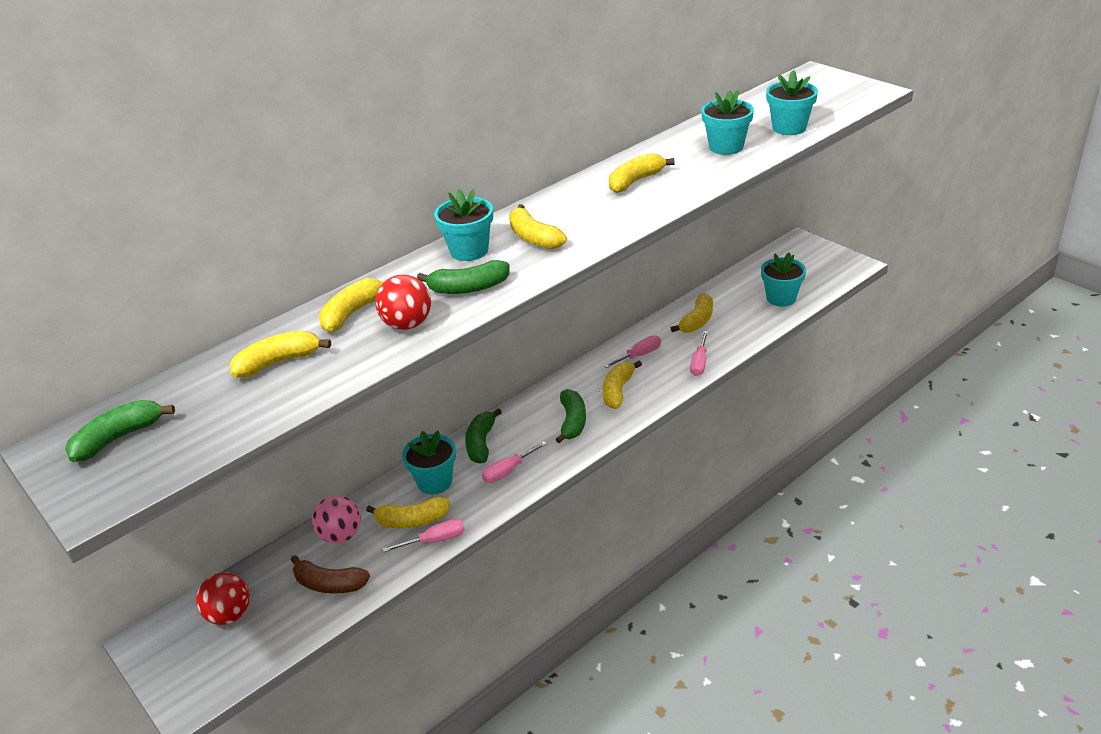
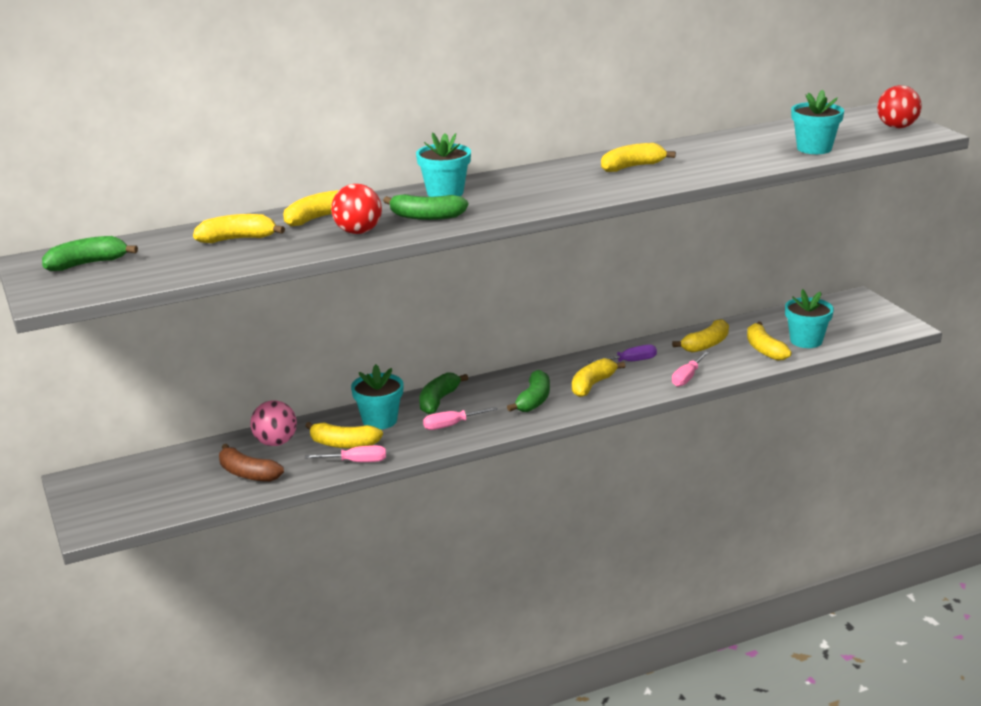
camera: 15 degrees right, 10 degrees down
(229, 615) = (153, 477): red ball -> red ball (897, 127)
(534, 238) = (508, 192): yellow banana -> yellow banana (764, 350)
(639, 355) = (630, 361): pink screwdriver -> purple screwdriver
(726, 147) = (739, 154): turquoise flower pot -> none

